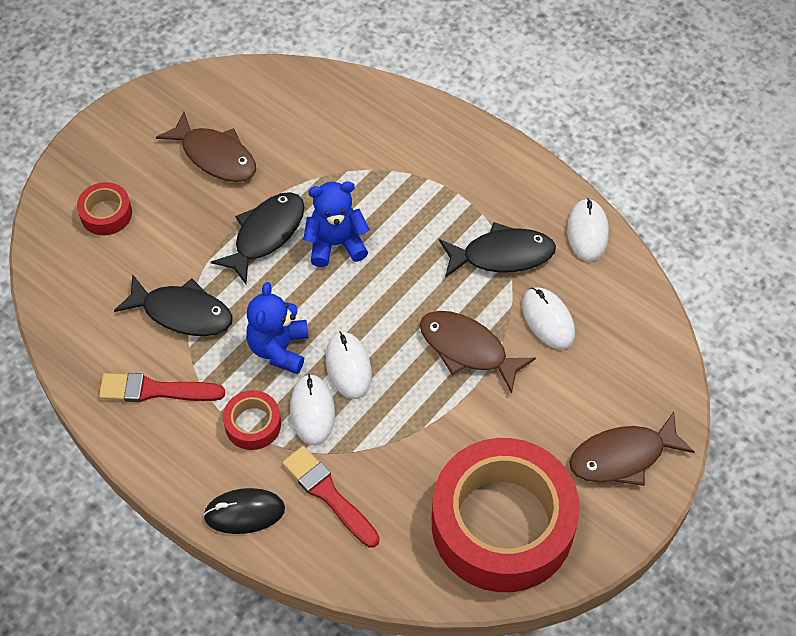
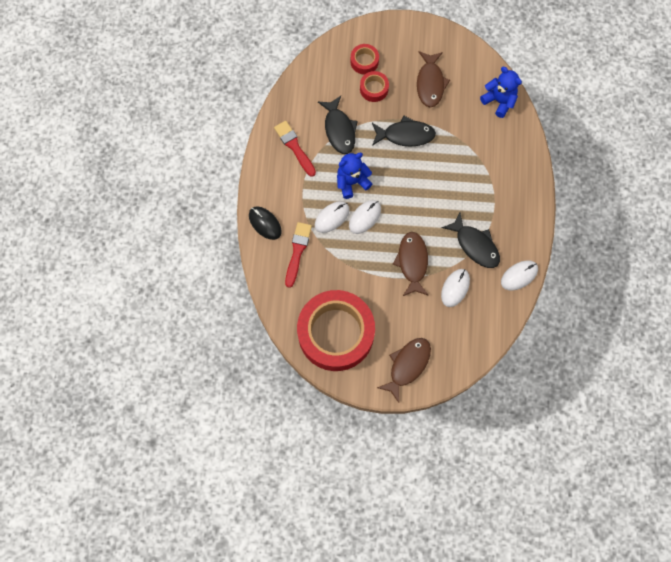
camera: 55 degrees right, 15 degrees up
(253, 424) = (307, 197): red tape -> red tape (374, 89)
(336, 244) = (424, 168): blue teddy bear -> blue teddy bear (499, 101)
(623, 456) = (407, 365): brown fish -> brown fish turned 90 degrees clockwise

